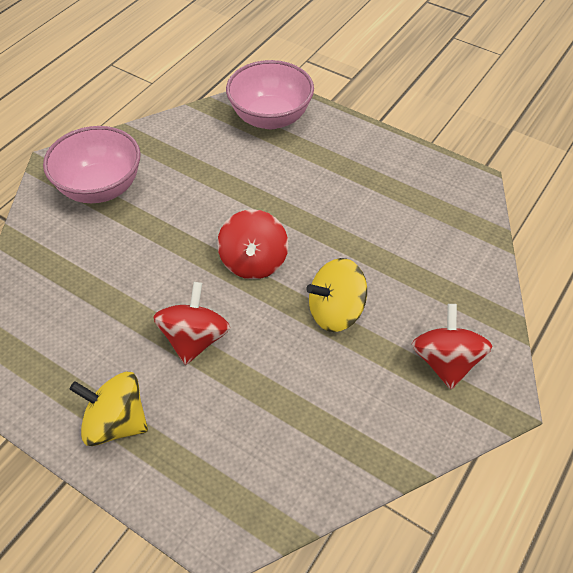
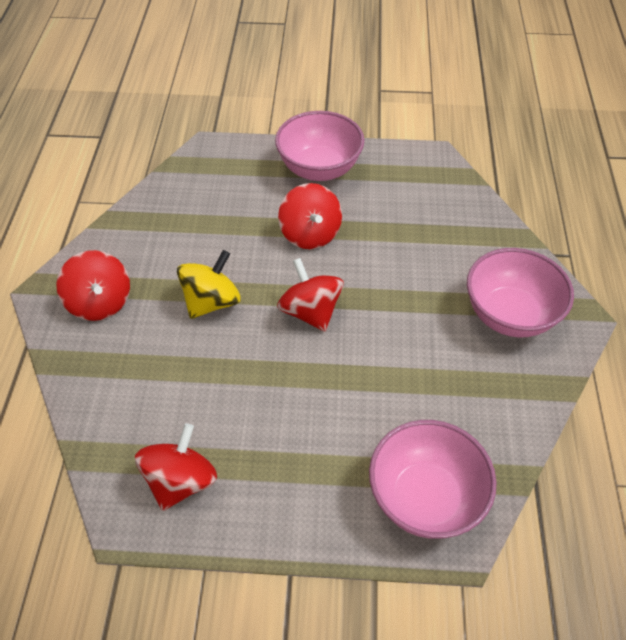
camera: 150 degrees right, 0 degrees up
(116, 423) = (319, 169): yellow spinning top -> pink bowl
(426, 189) = (181, 481): none -> red spinning top

